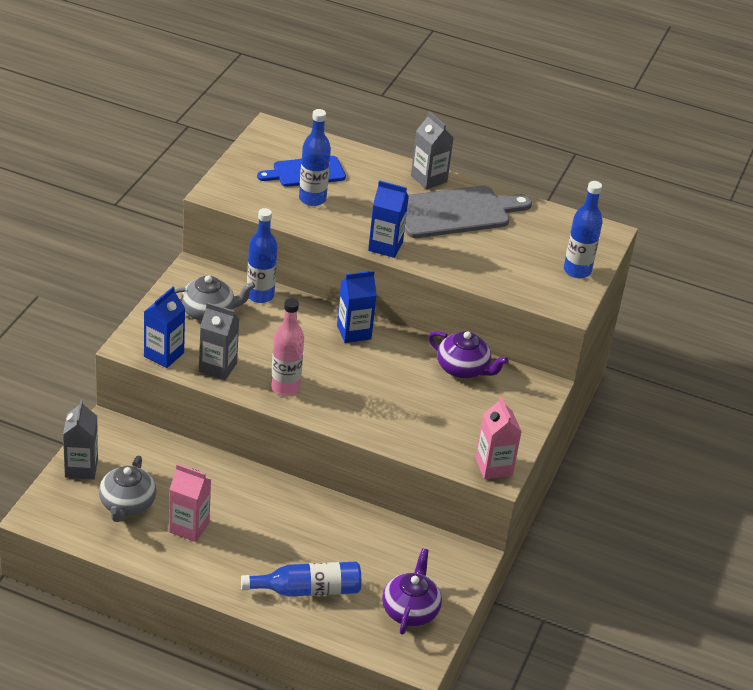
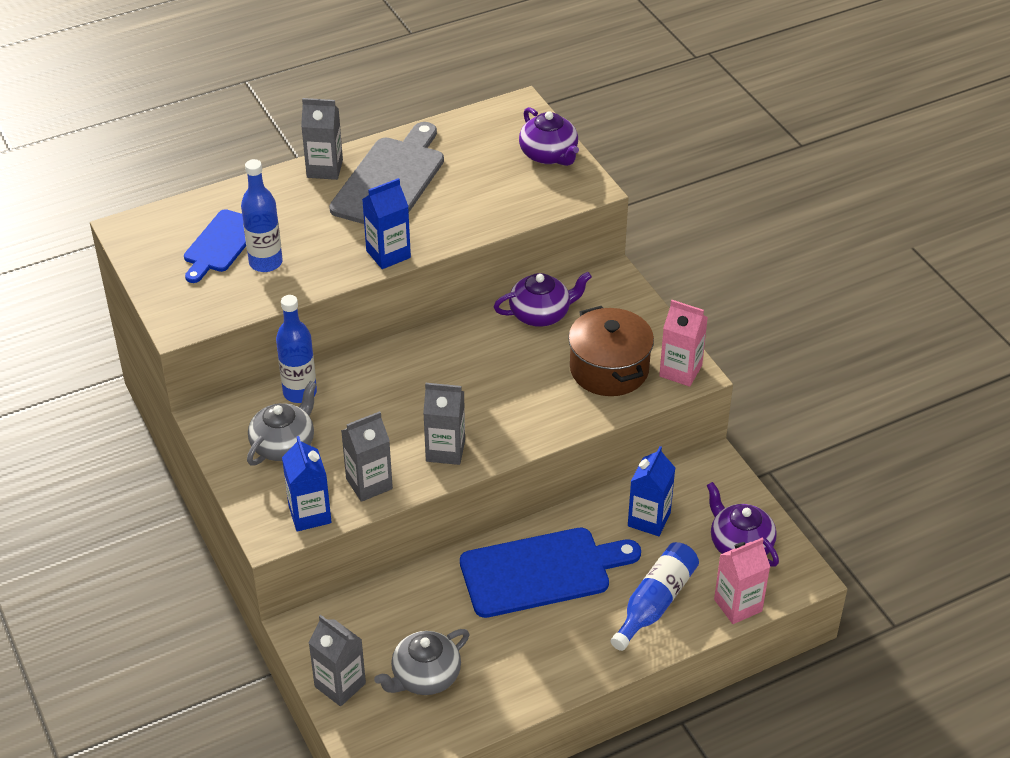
camera: 45 degrees left, 5 degrees up
(127, 504) = (425, 676): grey teapot -> grey teapot turned 90 degrees clockwise
(189, 527) = (499, 645): pink carton -> pink carton (738, 605)
(273, 516) = (541, 571): none -> blue cutting board
(285, 387) = (445, 450): pink bottle -> grey carton
(354, 332) = (419, 357): blue carton -> blue carton (649, 519)
(451, 429) = (609, 369): none -> brown pot
(577, 271) = (549, 155): blue bottle -> purple teapot

